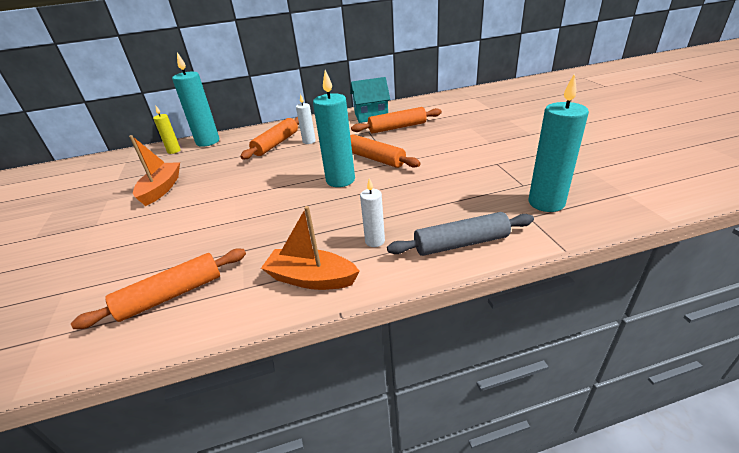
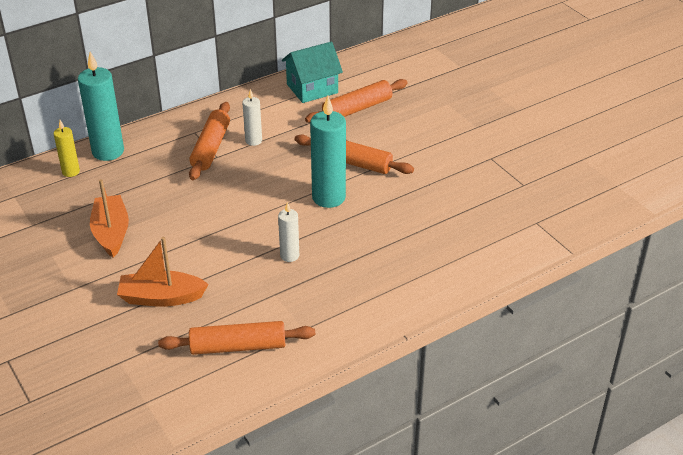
camera: 20 degrees left, 5 degrees up
(171, 295) = (238, 346): orange rolling pin -> orange rolling pin turned 45 degrees clockwise
(311, 278) = (362, 311): orange boat -> orange boat (161, 297)
(375, 241) = (402, 266): white candle -> white candle (289, 256)
(461, 244) = (483, 258): grey rolling pin -> none
(546, 203) = (548, 204): turquoise candle -> none

